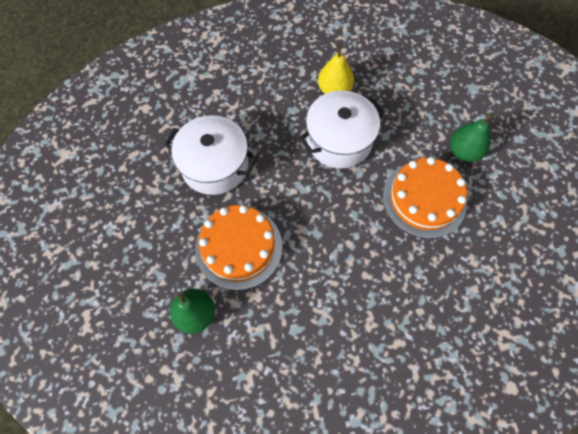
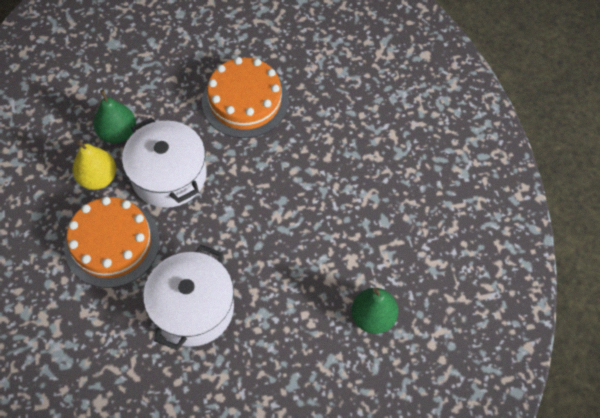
camera: 90 degrees left, 5 degrees down
(238, 247) = (297, 277): orange cake -> orange cake (112, 243)
(464, 152) = (192, 61): green pear -> green pear (118, 133)

